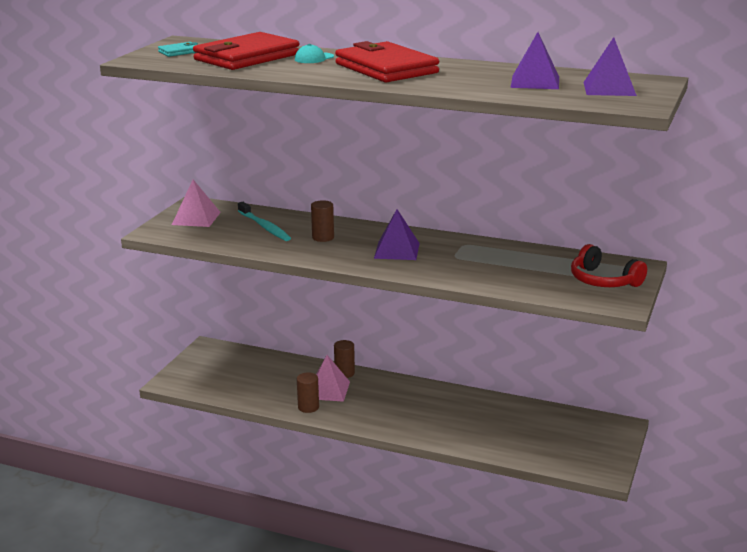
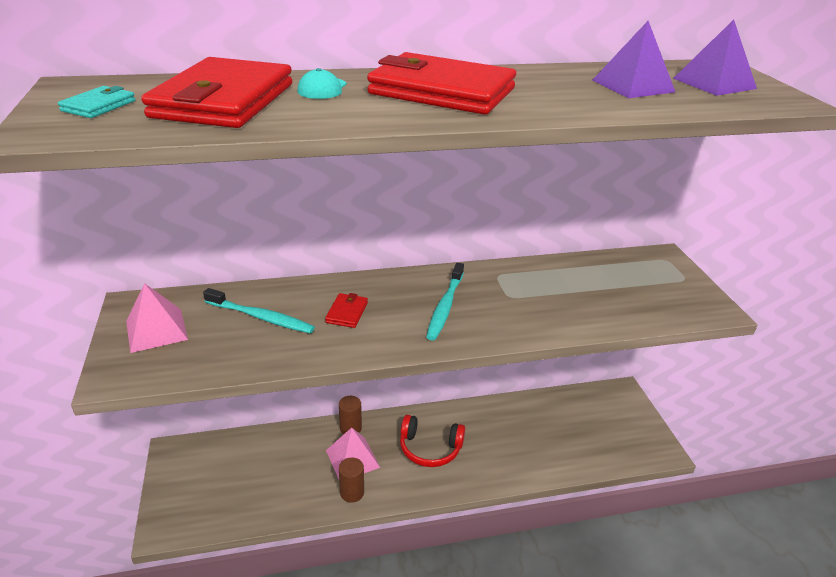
camera: 35 degrees left, 10 degrees up
(323, 237) = (347, 312): brown cylinder -> red wallet
(396, 250) = (445, 306): purple pyramid -> turquoise toothbrush
(603, 280) = (664, 284): red headphones -> red headphones (430, 448)

